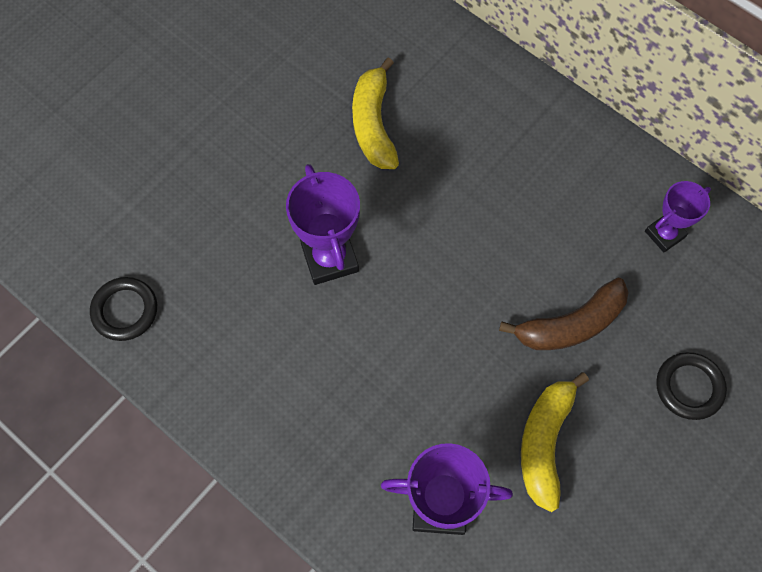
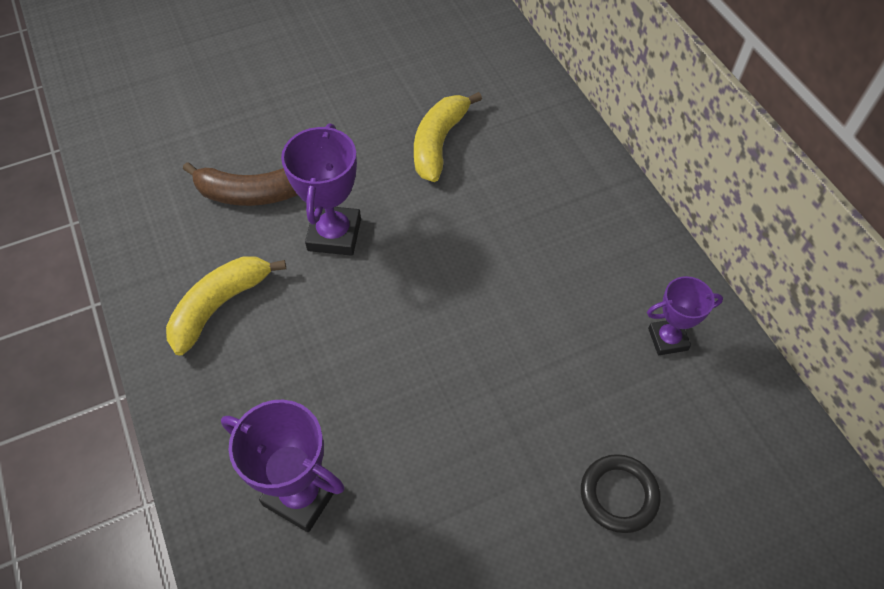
camera: 25 degrees right, 10 degrees down
(125, 310) = (138, 208): black ring -> none
(544, 442) = (439, 481): yellow banana -> yellow banana (220, 306)
(570, 325) = (526, 383): brown banana -> brown banana (250, 193)

